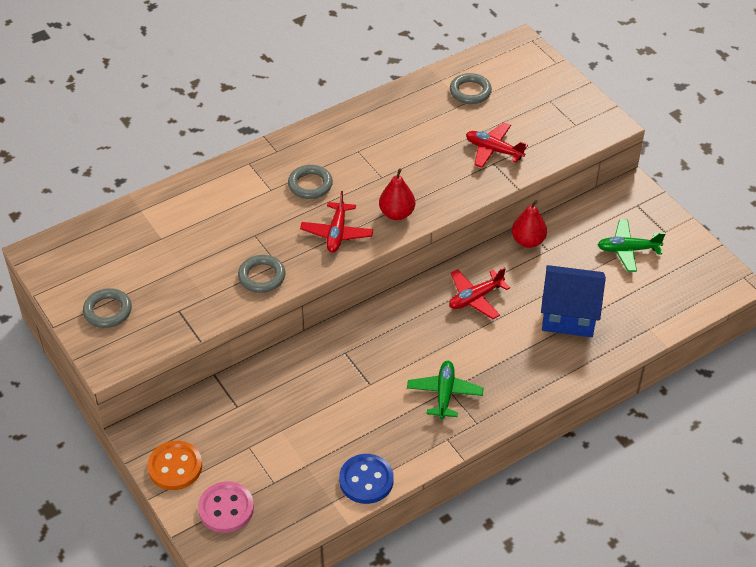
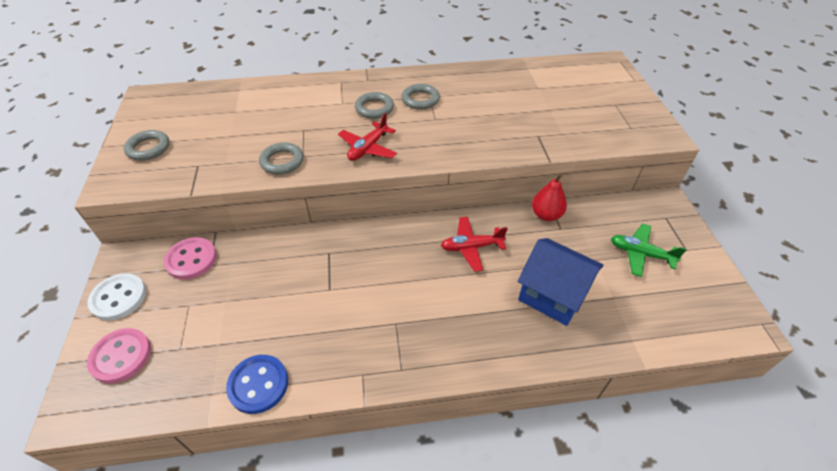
camera: 25 degrees right, 0 degrees up
(175, 467) = (119, 298): orange button -> white button
(214, 408) = (191, 259): none -> pink button
(397, 213) = (428, 149): red pear -> none
(444, 393) = (389, 325): green plane -> none
(470, 91) = (548, 81): grey ring -> grey ring (420, 99)
(493, 150) = (544, 126): red plane -> none

